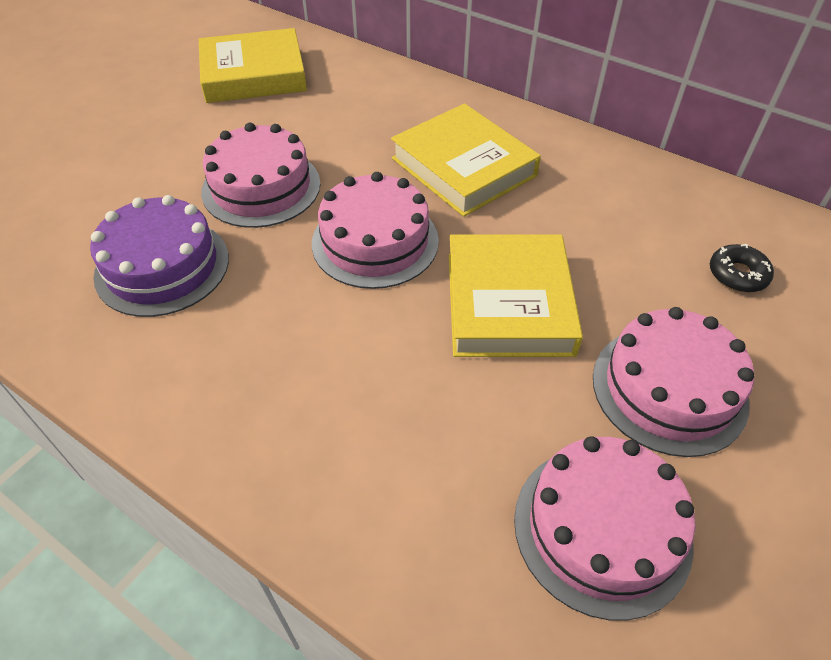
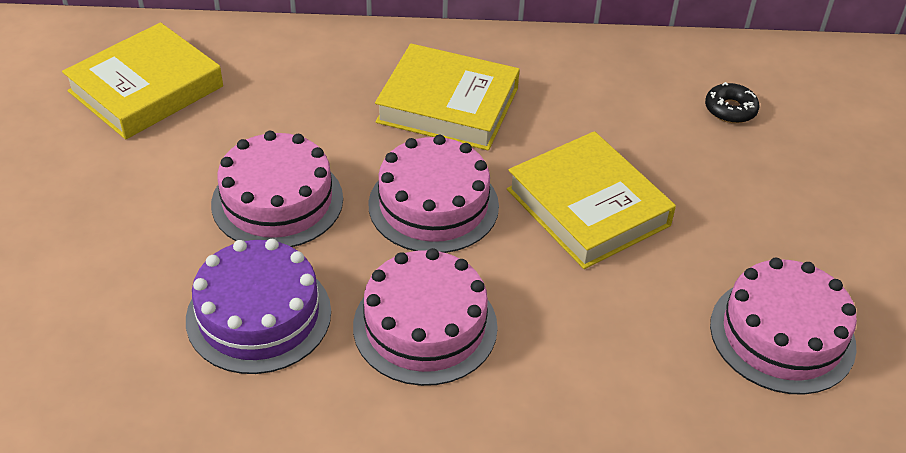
camera: 35 degrees left, 5 degrees down
(669, 389) = (750, 218): pink cake -> pink cake (425, 326)

